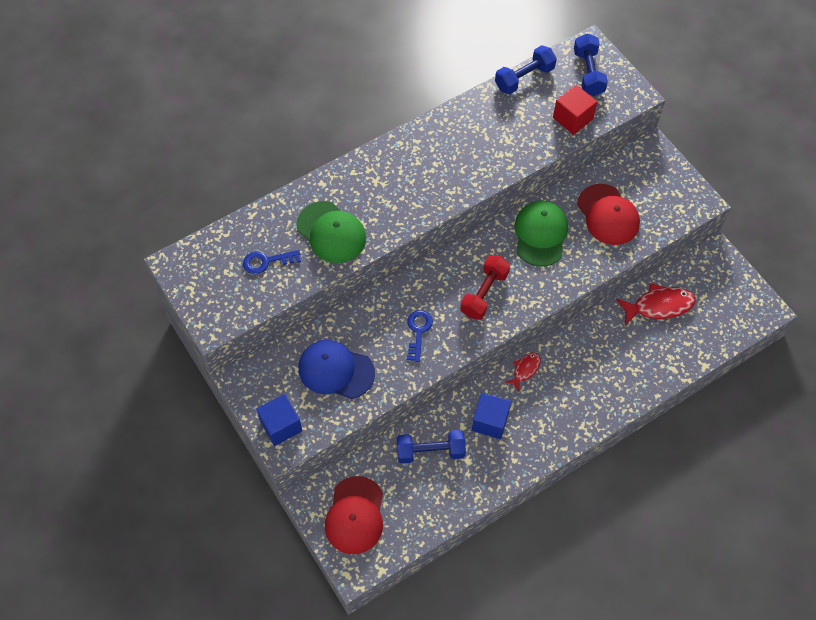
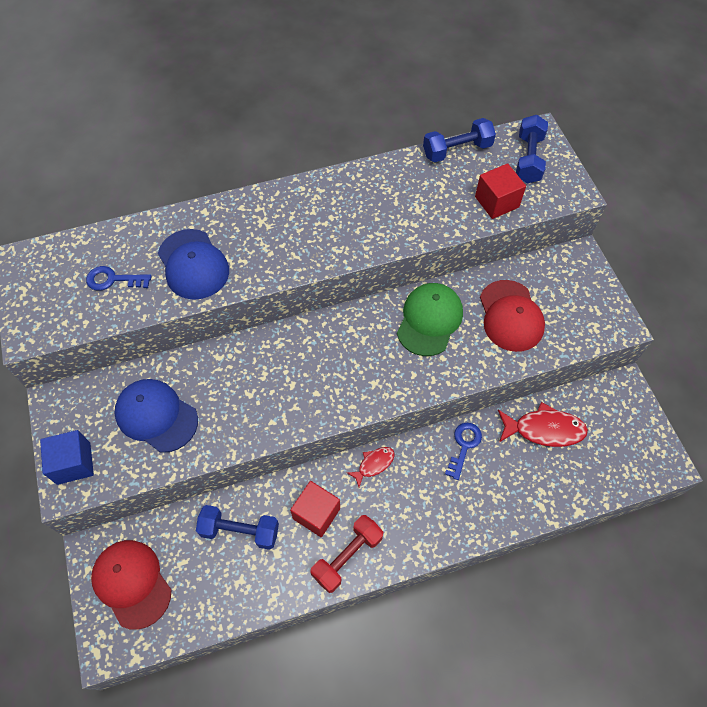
camera: 15 degrees right, 0 degrees up
(331, 232) = (193, 264): green cap -> blue cap
(355, 515) = (132, 583): red cap -> red cap turned 120 degrees clockwise
(418, 332) = (260, 395): blue key -> blue key (464, 446)
(484, 293) = (346, 370): red dumbbell -> red dumbbell (347, 556)
(490, 421) = (316, 513): blue cube -> red cube

